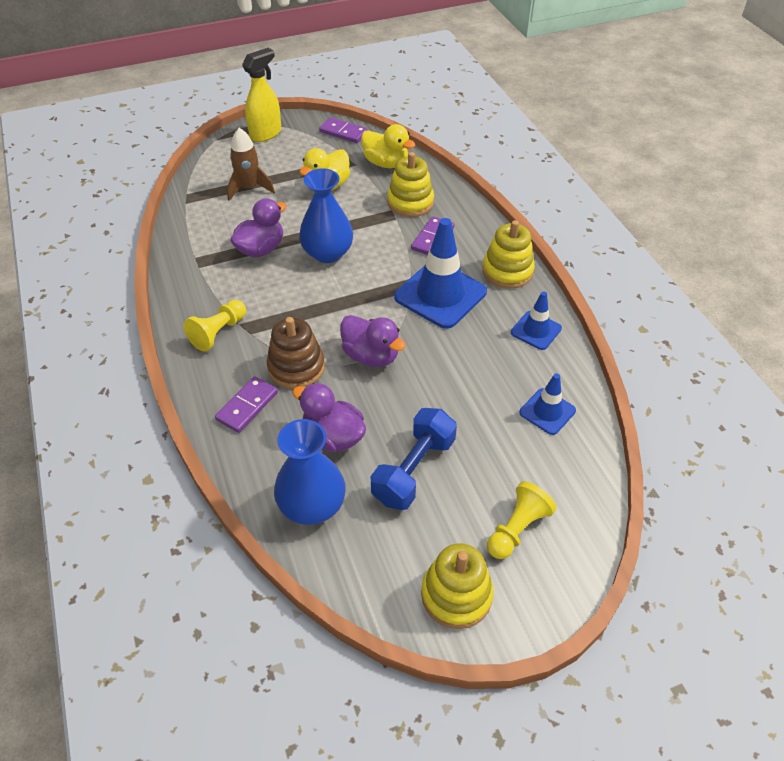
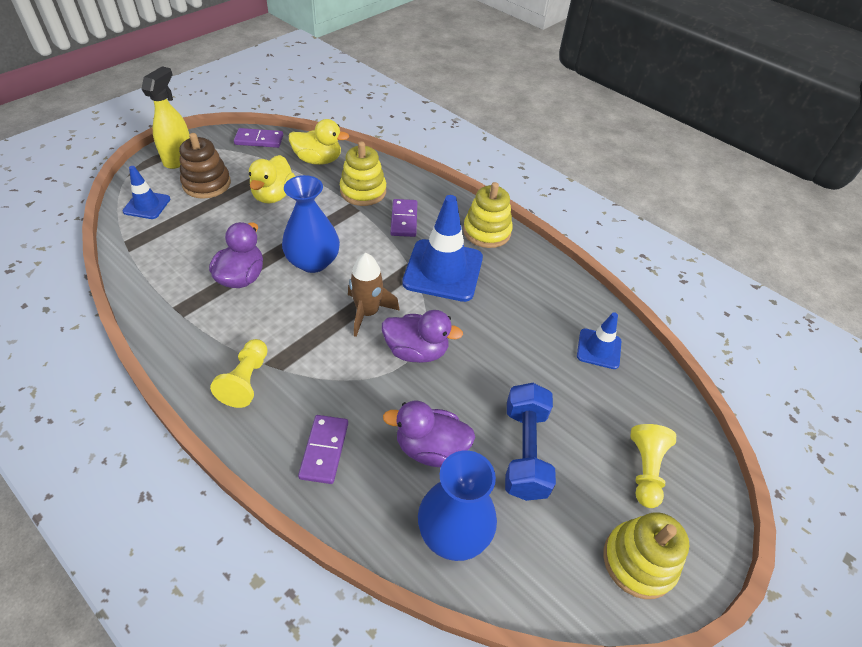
camera: 30 degrees left, 0 degrees up
(249, 188) = (193, 218): brown rocket -> brown rocket (367, 313)
(296, 367) = (351, 389): brown stacking toy -> brown stacking toy (207, 184)
(536, 330) = (543, 278): blue traffic cone -> blue traffic cone (147, 205)

